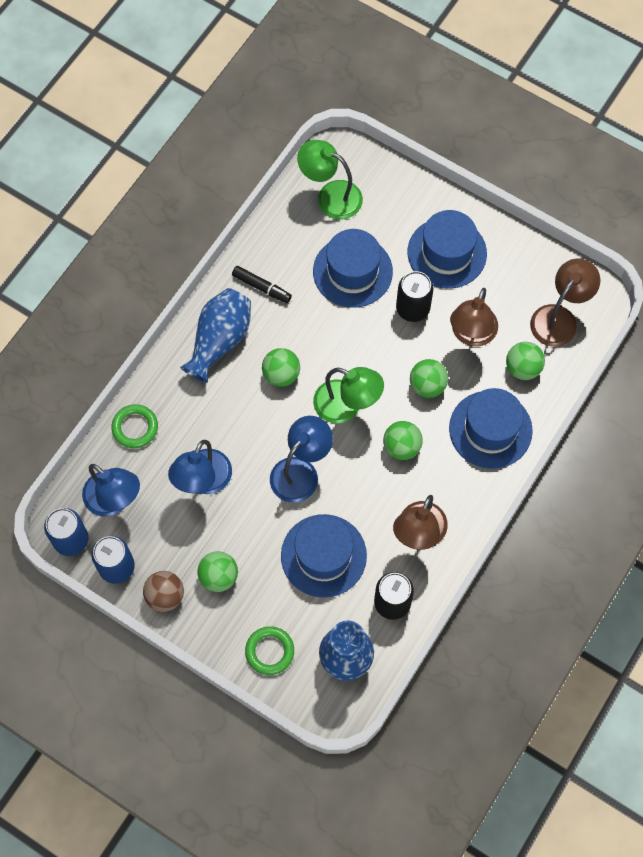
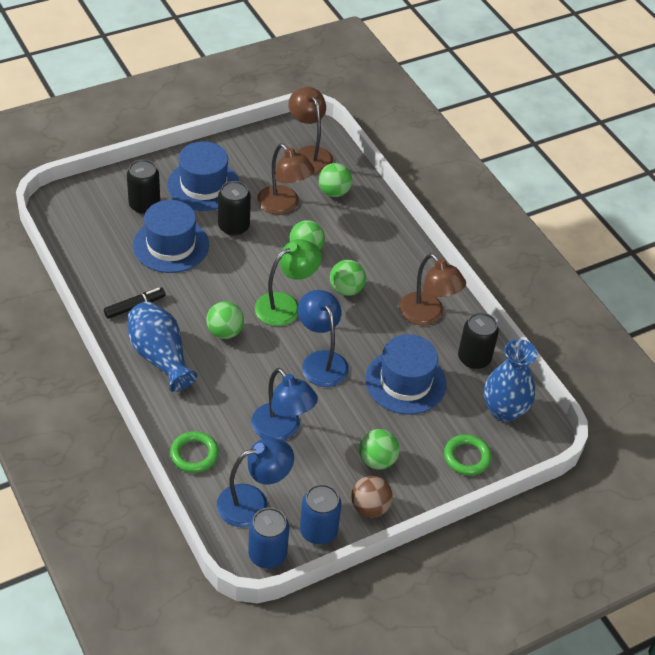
camera: 65 degrees left, 20 degrees down
(330, 196) = (91, 226): green lamp -> none
(386, 221) = (144, 205): none -> black can
(490, 429) = (370, 233): blue hat -> none

